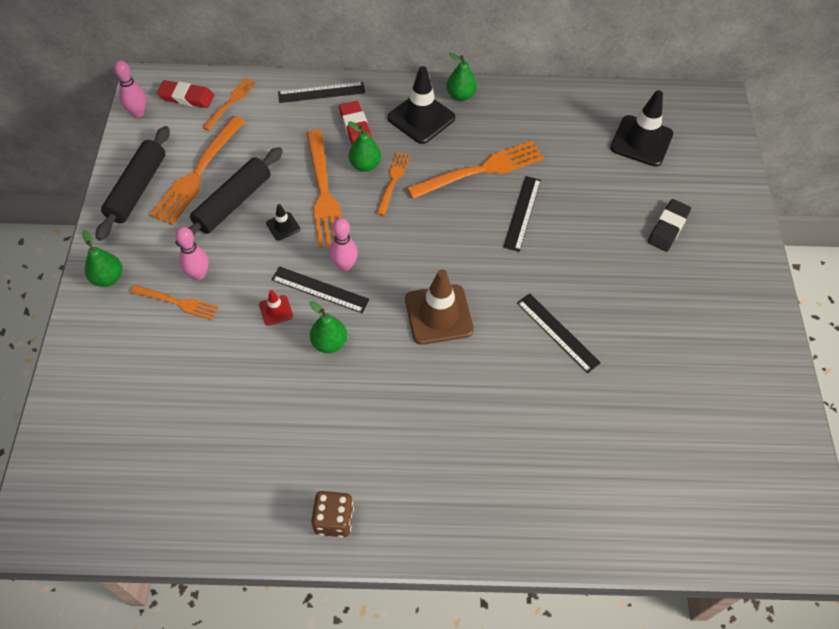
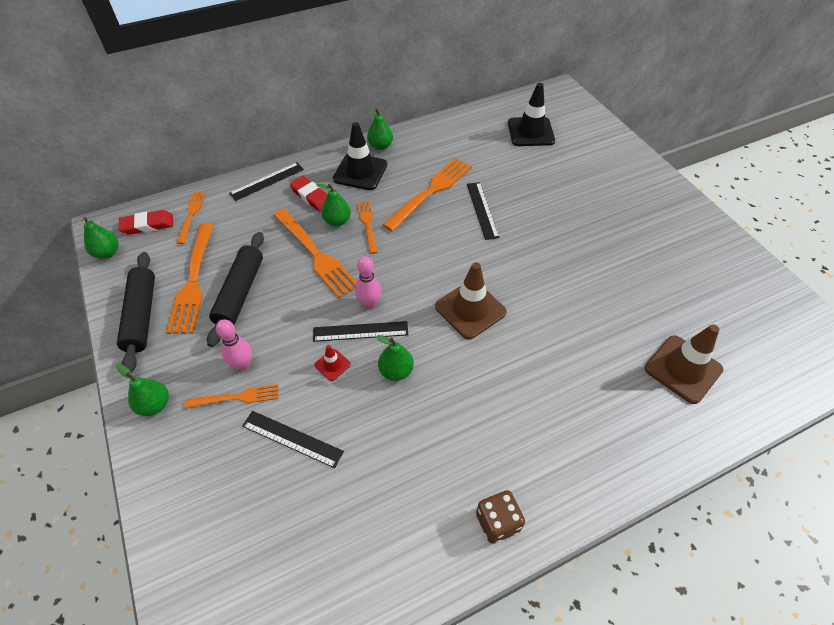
camera: 25 degrees left, 5 degrees down
(138, 113) = (107, 253): pink bowling pin -> green pear
(283, 226) = (296, 294): black traffic cone -> none
(557, 332) = (568, 284): black ruler -> black ruler (292, 439)
(615, 473) = (683, 369): none -> brown traffic cone
(668, 227) = (590, 181): black eraser -> none

